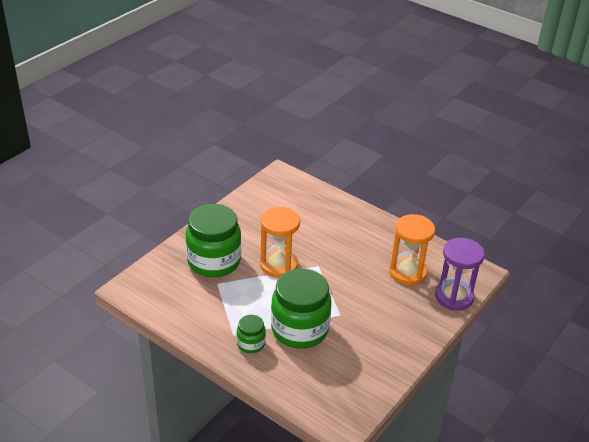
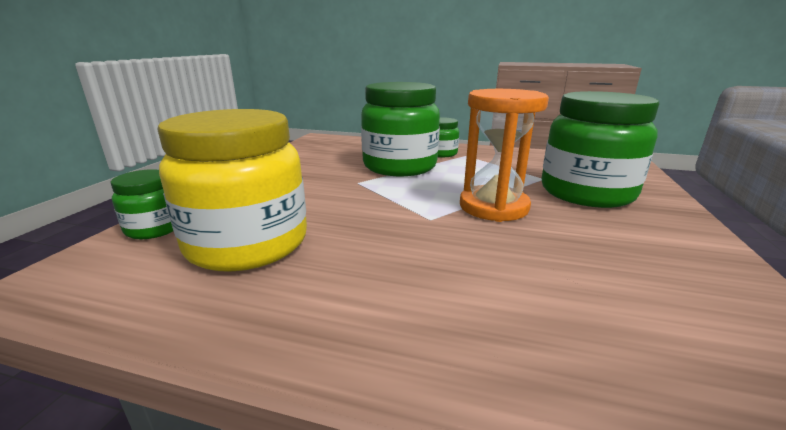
camera: 160 degrees right, 15 degrees down
(407, 272) = (248, 244): orange hourglass -> yellow jar
(454, 297) = (154, 229): purple hourglass -> green jar

